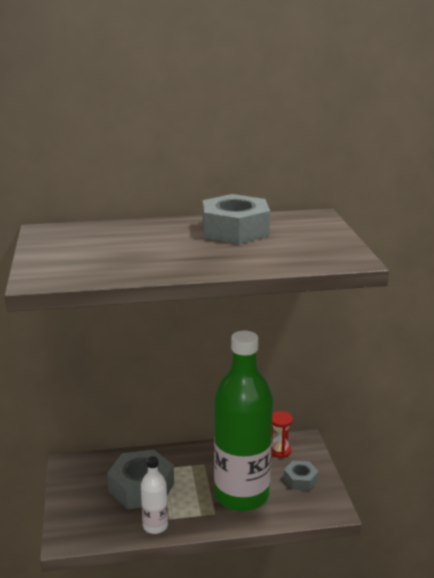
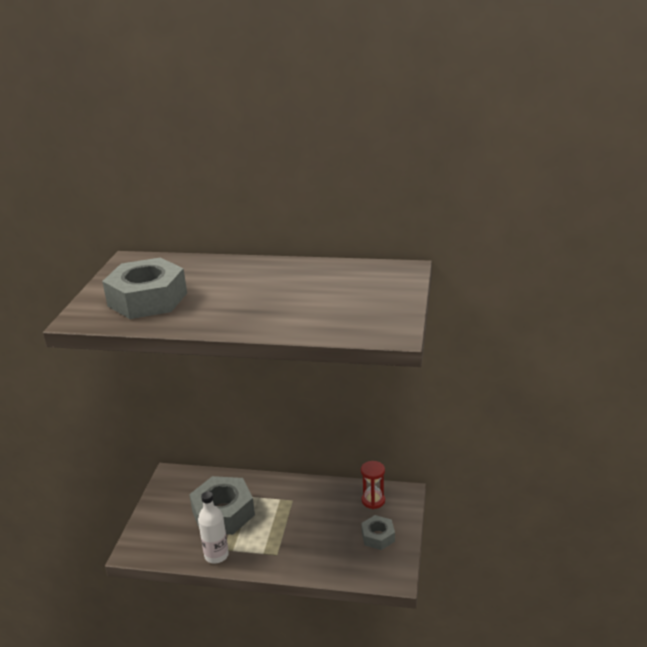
camera: 20 degrees right, 5 degrees up
(235, 230) = (304, 279): grey nut -> grey nut (147, 299)
(241, 495) = (312, 541): green bottle -> none

